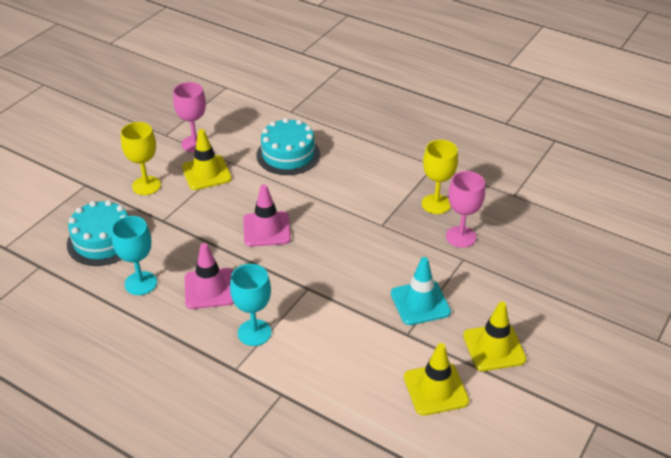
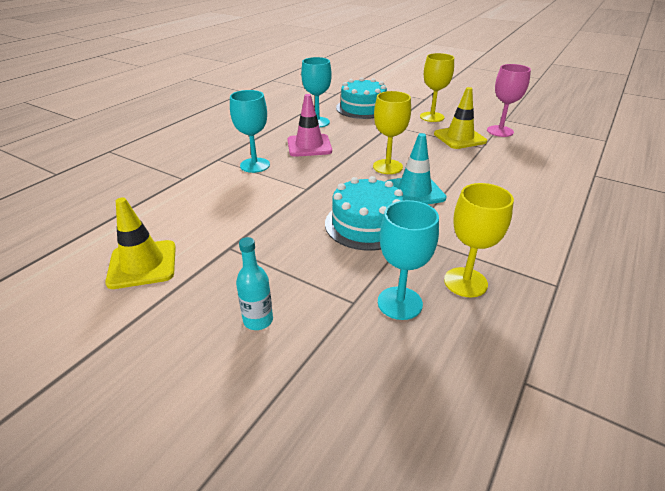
camera: 90 degrees right, 5 degrees down
(266, 229) = (387, 167): pink traffic cone -> yellow goblet
(288, 155) = (511, 175): turquoise cake -> turquoise cake (366, 224)
(420, 303) = (275, 259): turquoise traffic cone -> turquoise traffic cone (414, 192)
(461, 237) = (399, 303): pink goblet -> turquoise goblet
(488, 307) = (258, 320): none -> turquoise bottle
(494, 347) = (184, 319): yellow traffic cone -> none

